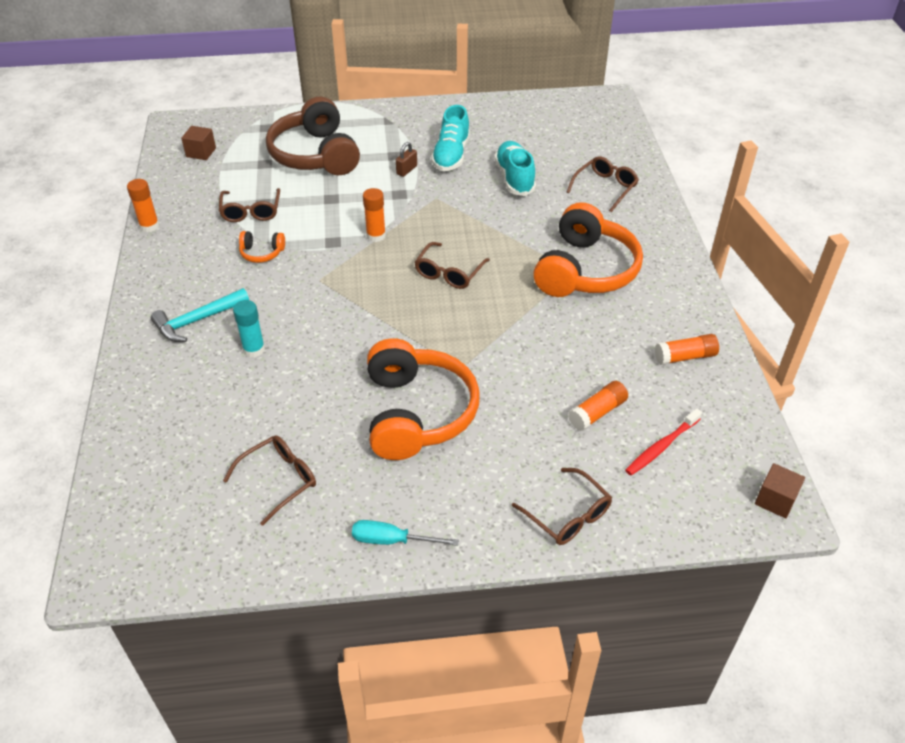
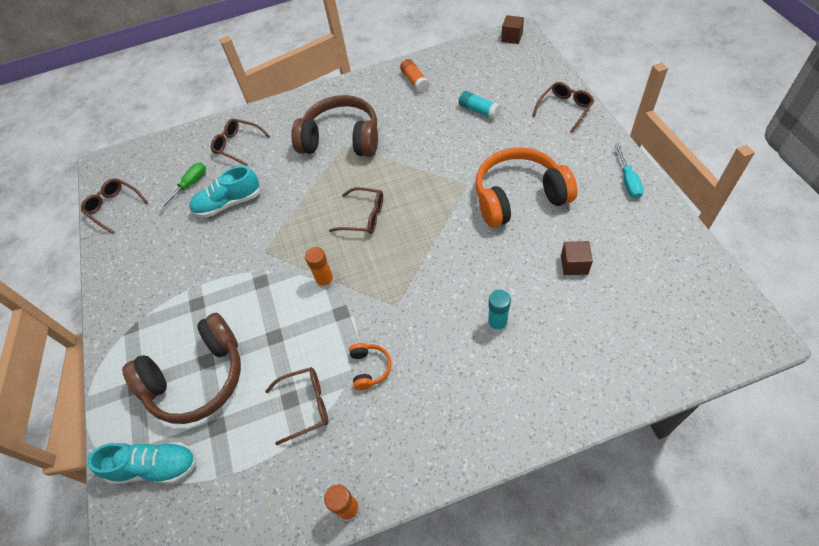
camera: 95 degrees left, 10 degrees up
(197, 321) = (479, 386): turquoise hammer -> none
(201, 152) = (196, 514): brown cube -> brown cube (574, 265)
(279, 480) = (616, 256): brown glasses -> brown glasses (114, 207)
(406, 170) = (221, 286): brown padlock -> none
(451, 155) = (195, 257): turquoise shoe -> turquoise shoe (155, 467)
(553, 153) = (189, 185): none -> green screwdriver
(585, 270) = (341, 139): orange headphones -> brown headphones
(597, 413) = (479, 111): orange glue stick -> turquoise glue stick
(661, 447) = (494, 81): red toothbrush -> none

